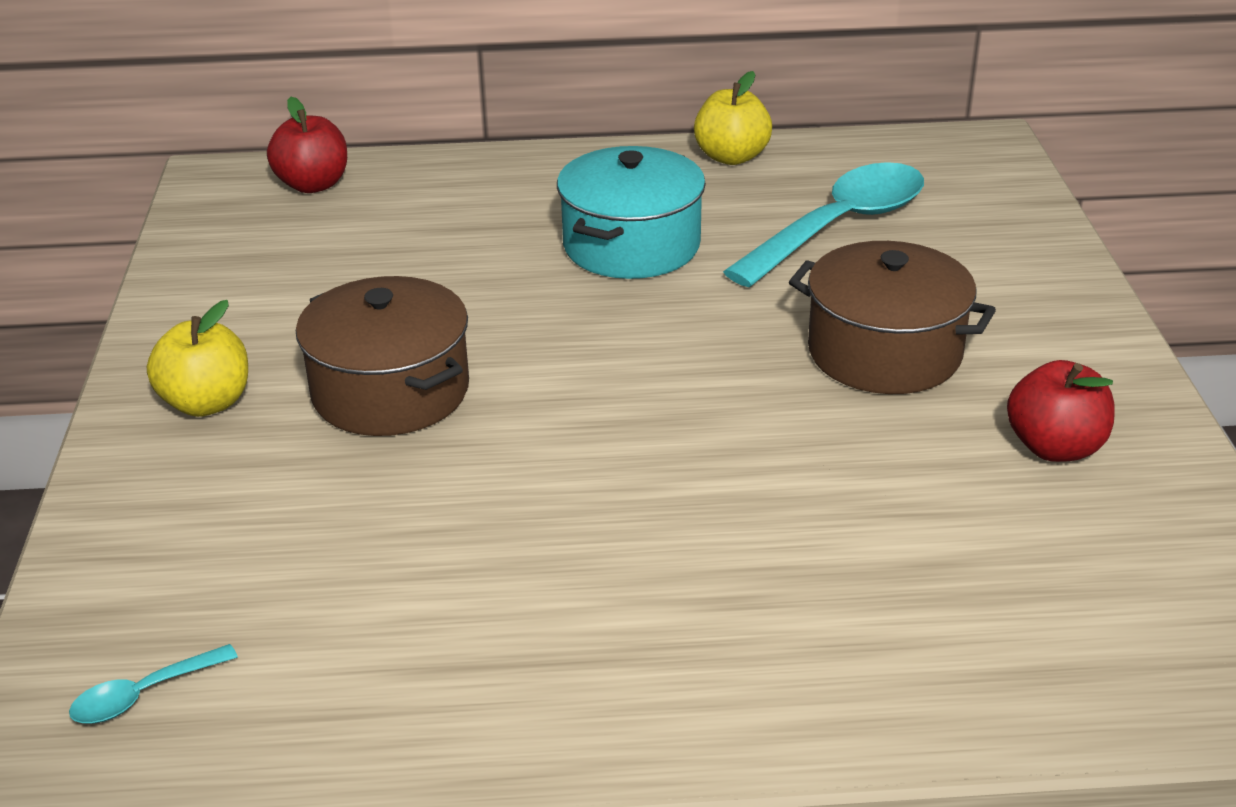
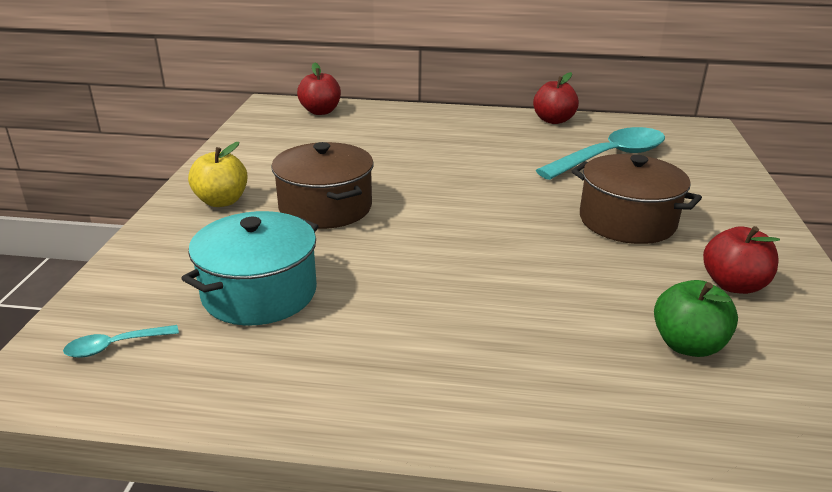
camera: 10 degrees right, 5 degrees down
(631, 245) = (485, 154): turquoise pot -> turquoise pot (259, 293)
(731, 157) = (553, 120): yellow apple -> red apple
(999, 558) = (687, 345): none -> green apple

